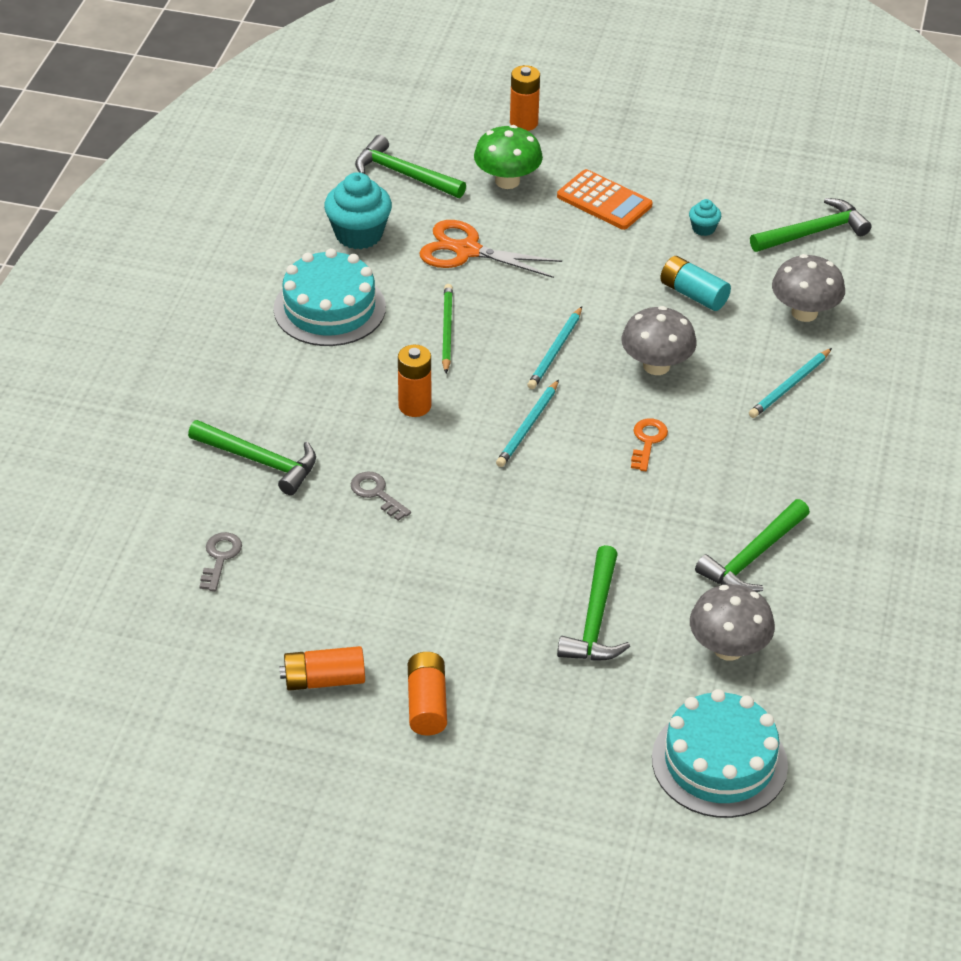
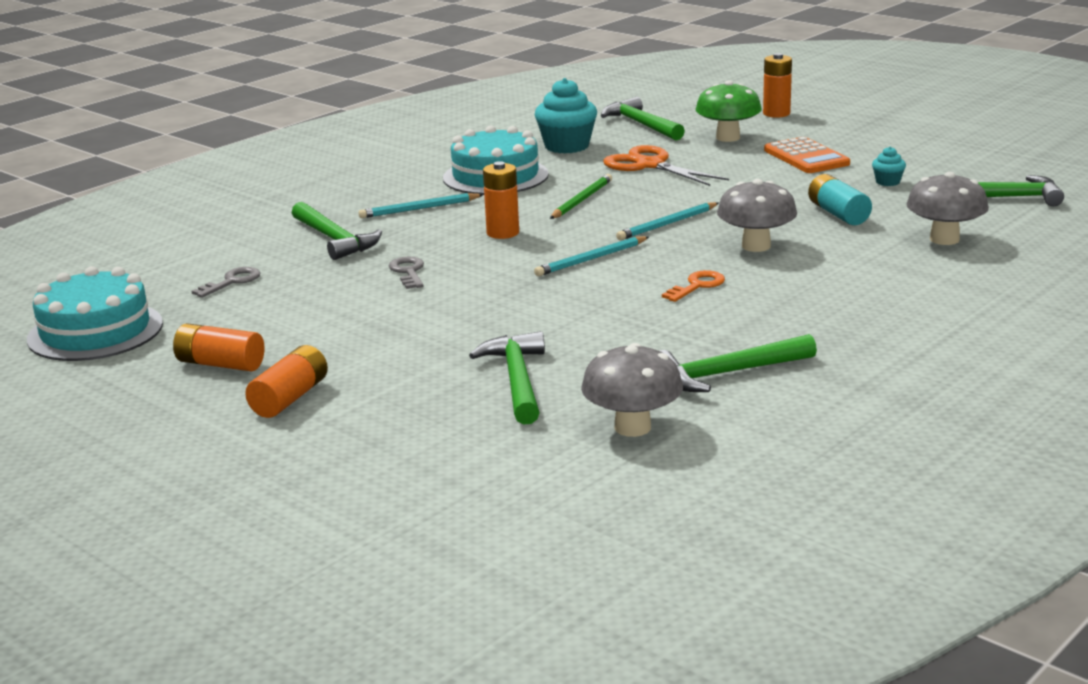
camera: 30 degrees right, 20 degrees down
(595, 619) = (517, 380): green hammer -> green hammer turned 135 degrees clockwise
(719, 762) = (531, 504): turquoise cake -> turquoise cake (95, 331)
(790, 386) = (883, 278): turquoise pencil -> turquoise pencil (419, 209)

